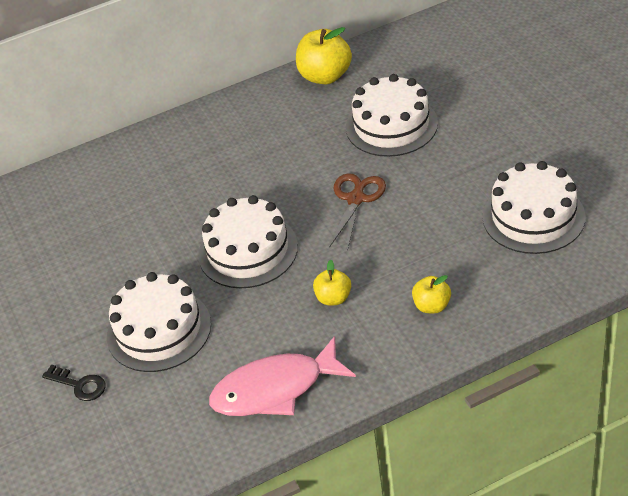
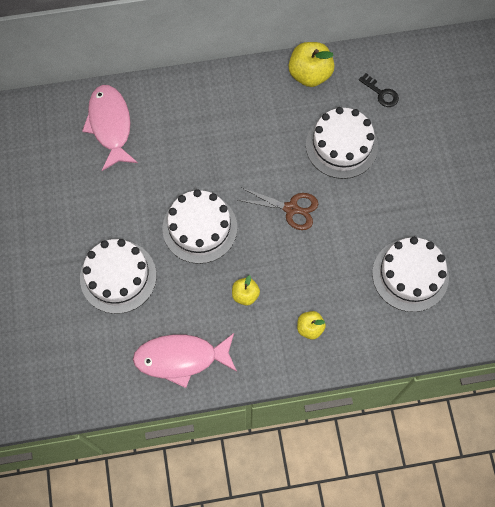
camera: 10 degrees right, 25 degrees up
(79, 385) = (52, 304): black key -> black key (381, 93)
(98, 188) = (110, 125): none -> pink fish
(356, 199) = (291, 209): brown scissors -> brown scissors turned 75 degrees clockwise

